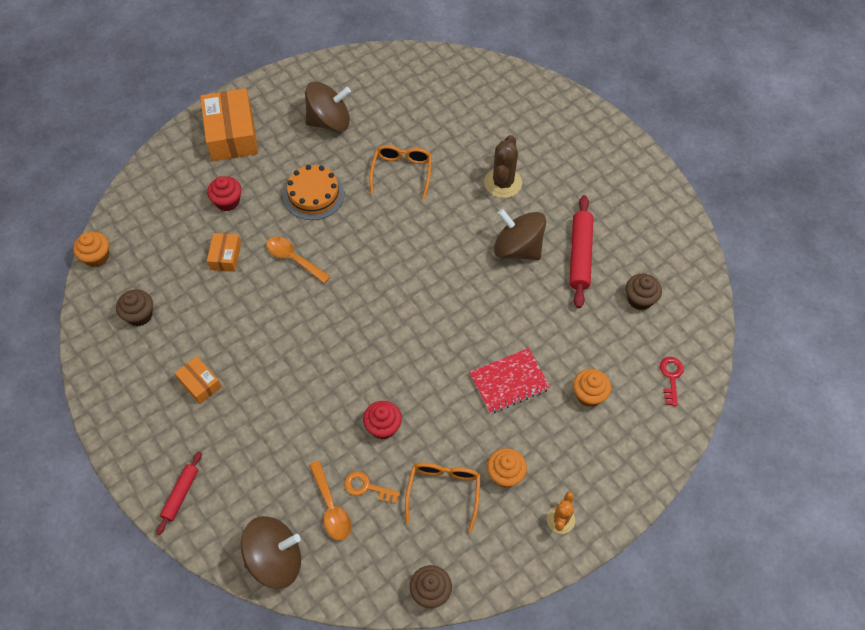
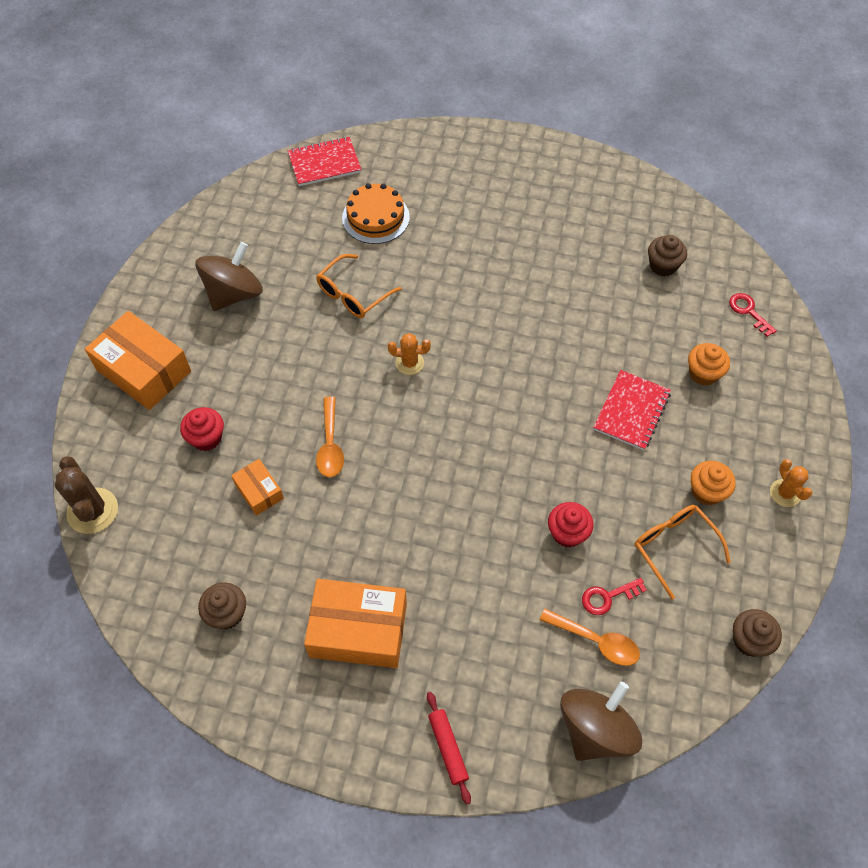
camera: 40 degrees left, 0 degrees up
(97, 257) = (118, 592): orange cupcake -> none
(200, 383) = (358, 630): orange box -> orange box, size x1.94
(294, 259) = (330, 445): orange spoon -> orange spoon turned 90 degrees counterclockwise
(314, 195) = (289, 372): orange cake -> orange cake (375, 217)
(367, 487) = (608, 597): orange key -> red key
(393, 242) = (409, 363): none -> orange cactus
(402, 172) = (353, 295): orange glasses -> orange glasses turned 105 degrees counterclockwise
(471, 71) = (324, 163): none -> red notebook
(503, 183) = (454, 244): brown cactus -> brown cactus (92, 511)
(517, 248) = (523, 292): brown spinning top -> none
(580, 255) = (580, 262): red rolling pin -> none

